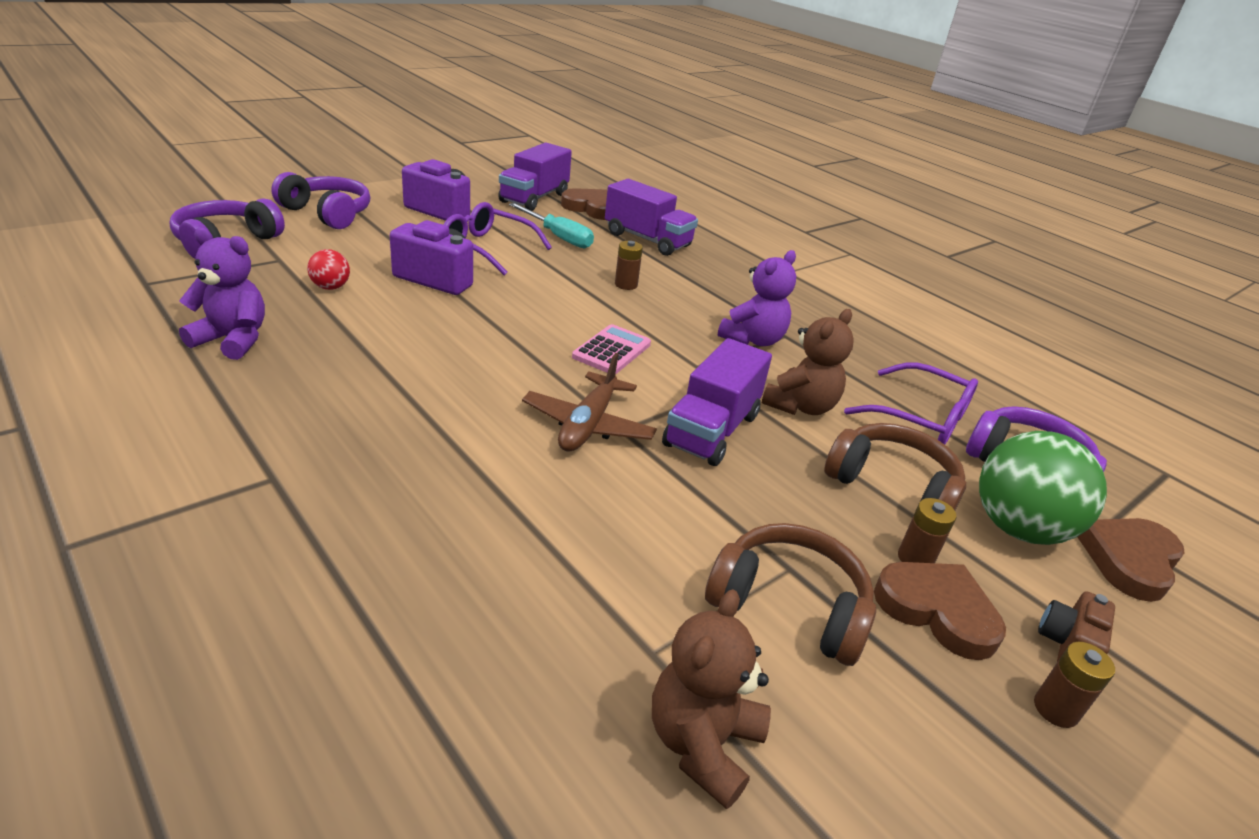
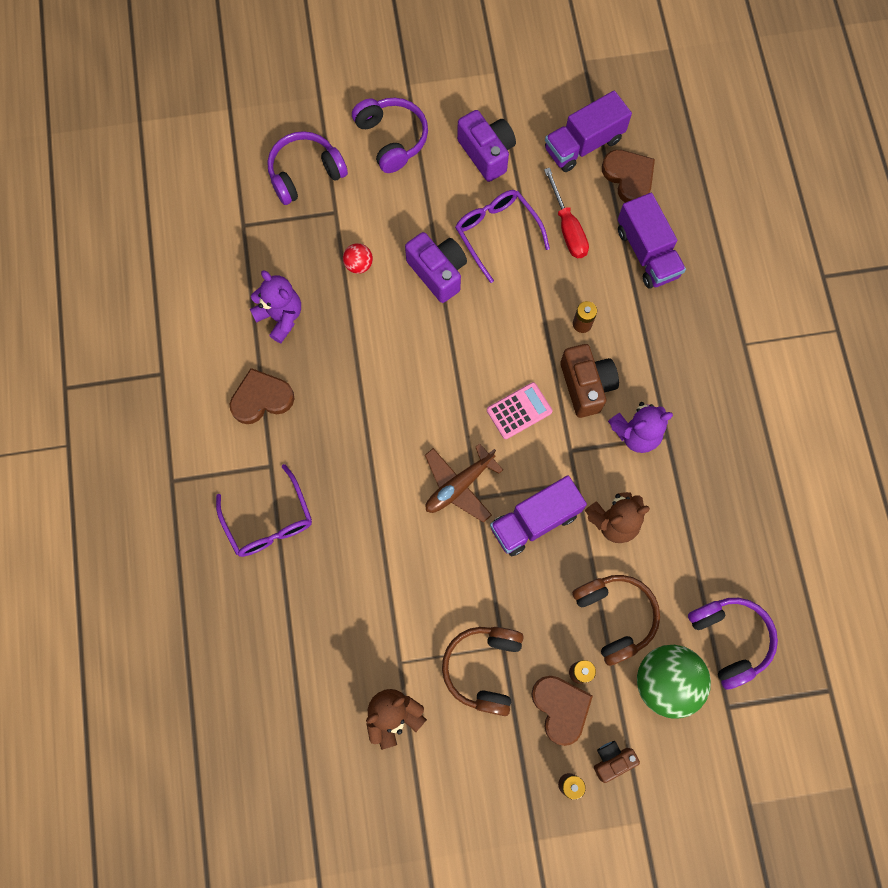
camera: 35 degrees right, 40 degrees up
(558, 237) = (567, 228): turquoise screwdriver -> red screwdriver
(669, 320) = (586, 385): none -> brown camera
(789, 606) = (484, 668): brown headphones -> brown headphones turned 135 degrees counterclockwise
(921, 418) = (694, 566): purple glasses -> purple glasses (269, 521)
(1129, 560) = (713, 734): brown heart -> brown heart (261, 398)

